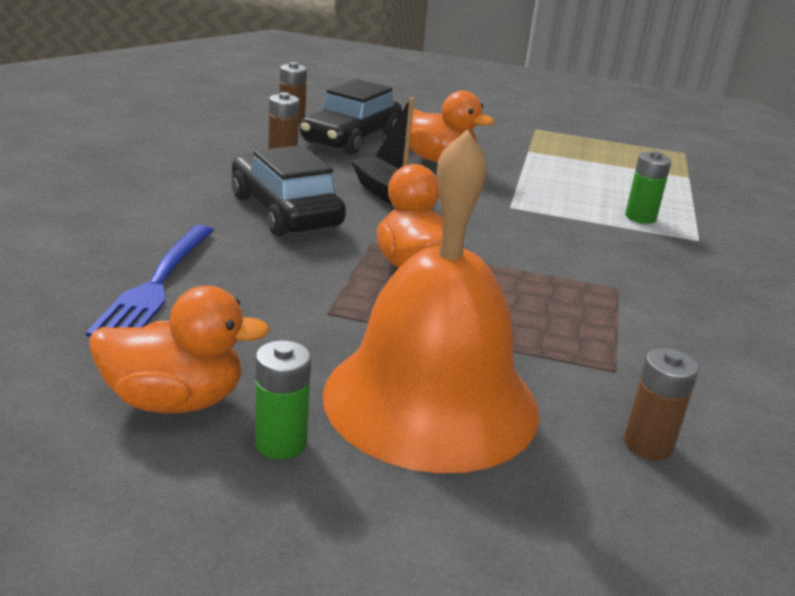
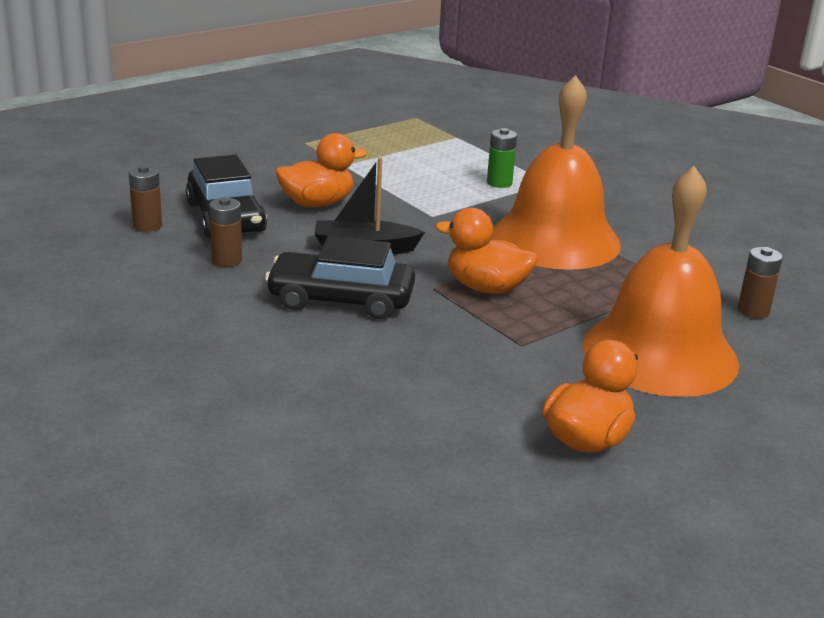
camera: 50 degrees left, 0 degrees up
(156, 285) = (414, 395): blue fork -> none
(280, 443) = (665, 419): green battery -> none
(581, 273) = (555, 239): none -> orange bell

